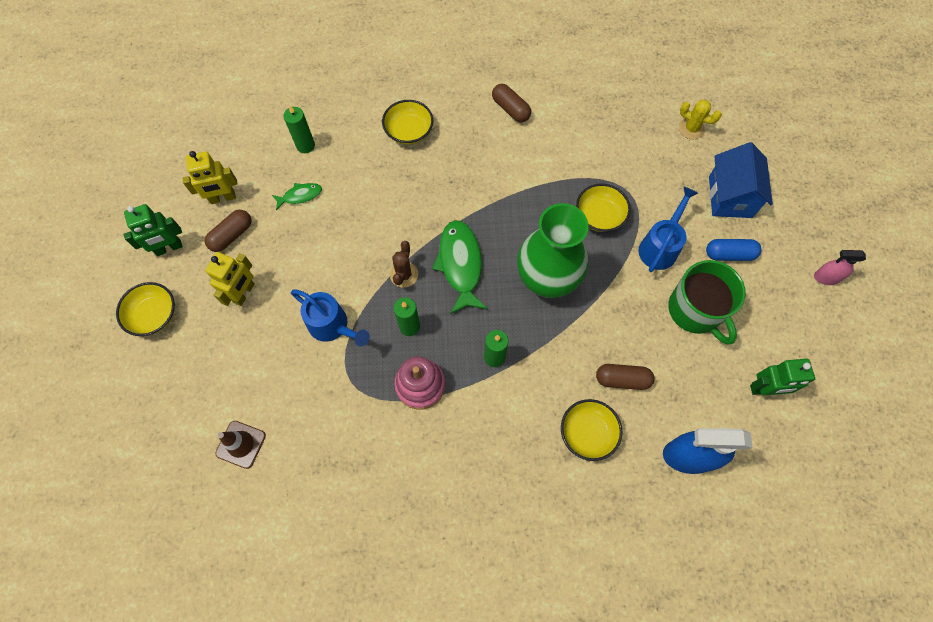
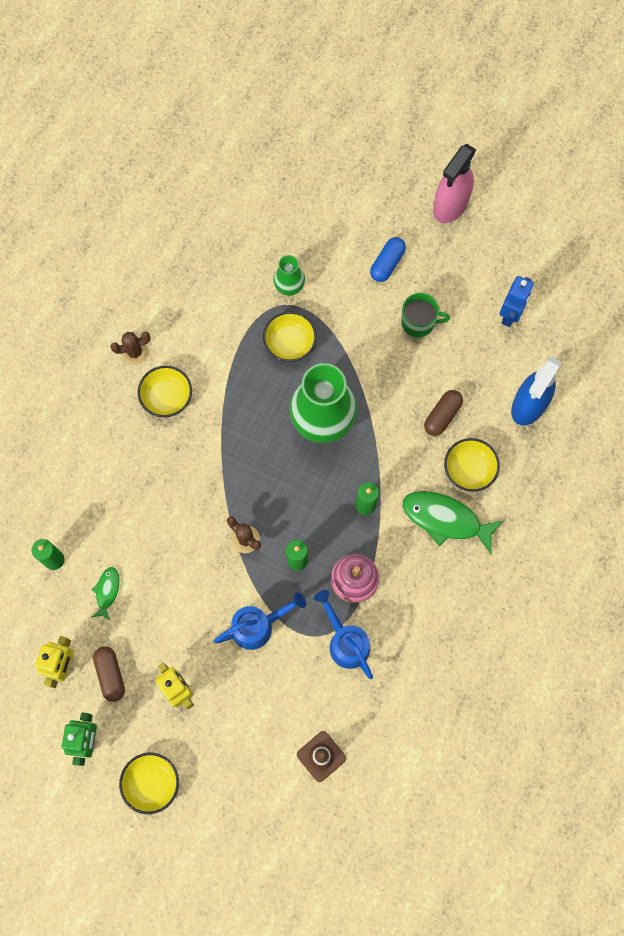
camera: 60 degrees left, 5 degrees up
(409, 131) = (100, 456): yellow bowl -> yellow bowl (167, 397)
(460, 264) = (265, 486): green fish -> green fish (445, 519)
(510, 109) = (134, 352): brown capsule -> brown cactus
(647, 189) = (289, 288): none -> green vase
(660, 246) = (347, 312): blue watering can -> blue watering can (346, 641)
(691, 128) = (254, 213): yellow cactus -> none
(695, 310) = (418, 322): green mug -> green mug, size x0.65
(730, 197) = (337, 227): blue house -> none
(764, 389) = (510, 315): green robot -> blue robot
(826, 277) = (450, 205): pink spray bottle -> pink spray bottle, size x1.86

